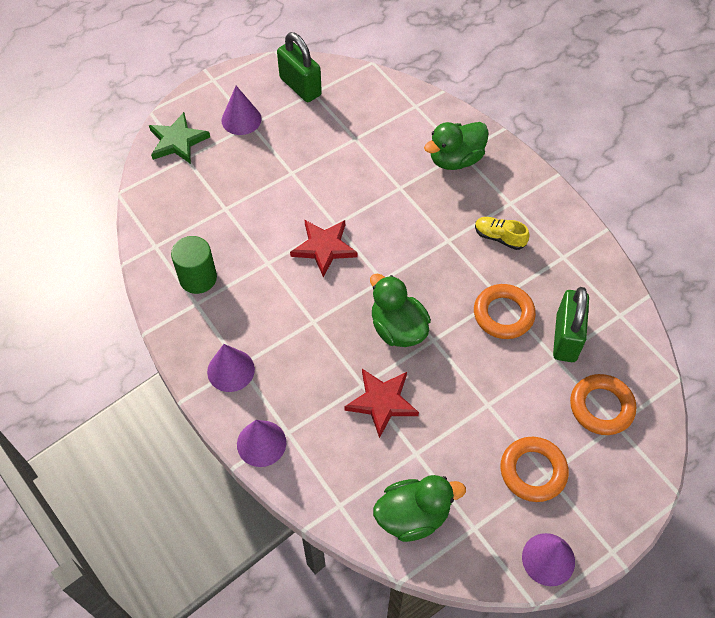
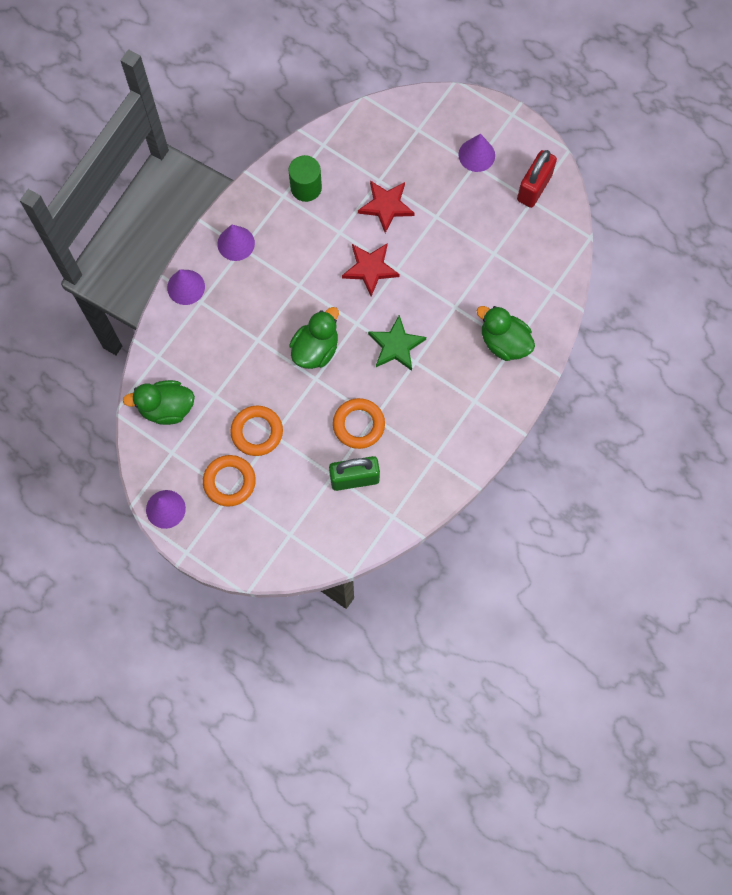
camera: 70 degrees right, 15 degrees up
(177, 141) = (432, 116): green star -> green star (396, 345)
(300, 86) = (534, 187): green padlock -> red padlock
(382, 402) = (248, 358): red star -> red star (386, 206)
(413, 516) = (166, 408): green duck -> green duck turned 120 degrees clockwise
(499, 237) = (434, 401): yellow shoe -> none
(601, 407) = (301, 519): orange ring -> orange ring (257, 432)

